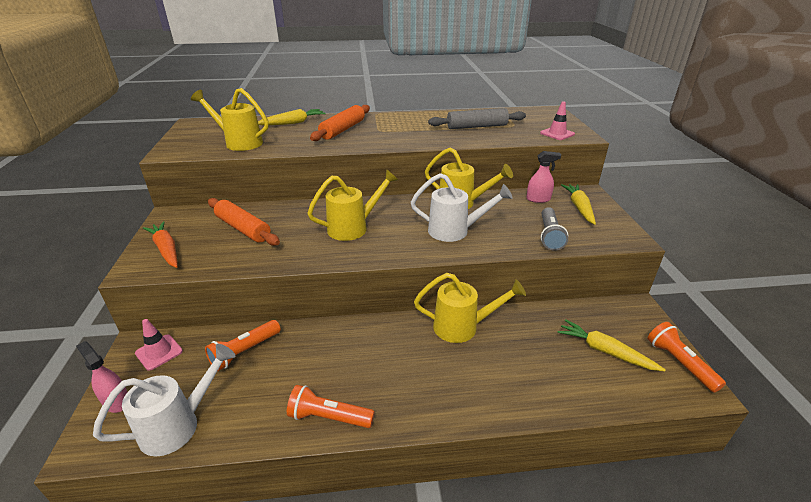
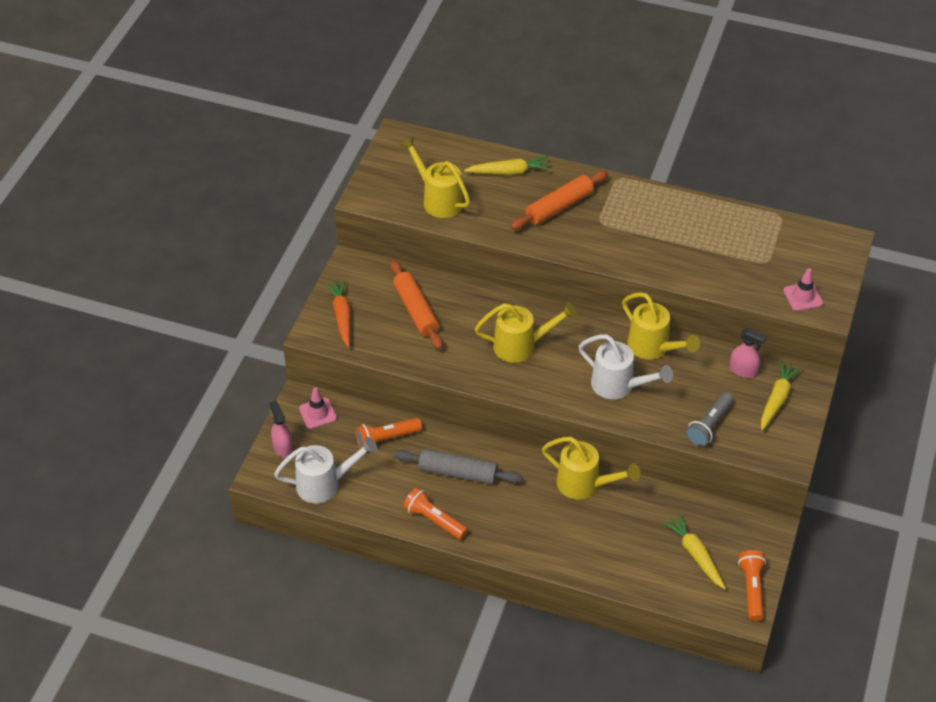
camera: 25 degrees right, 15 degrees up
(476, 126) = (719, 250): grey rolling pin -> grey rolling pin (458, 472)

